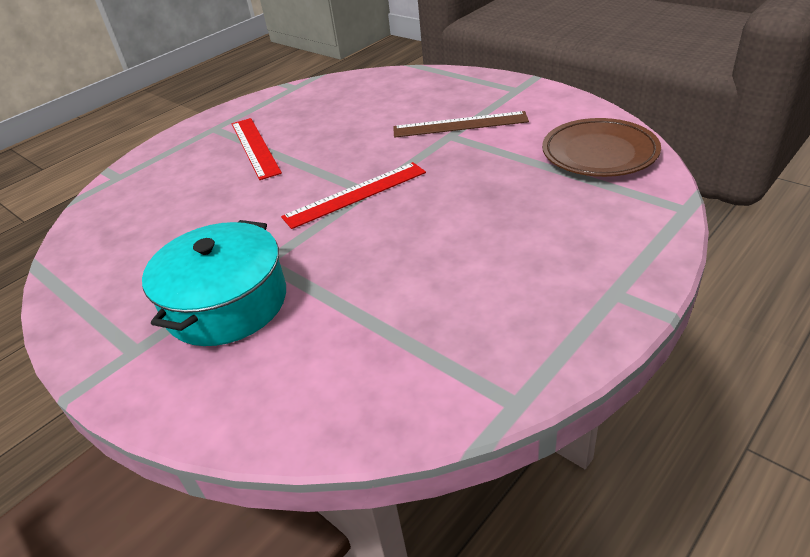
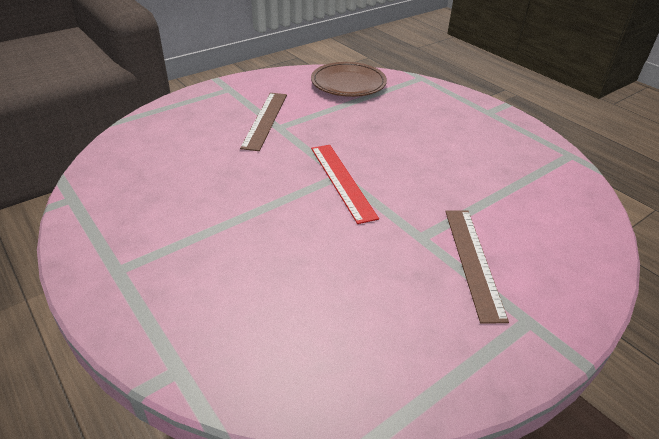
camera: 85 degrees left, 0 degrees up
(226, 303) = (473, 261): turquoise pot -> brown ruler
(255, 147) = (203, 236): red ruler -> none

